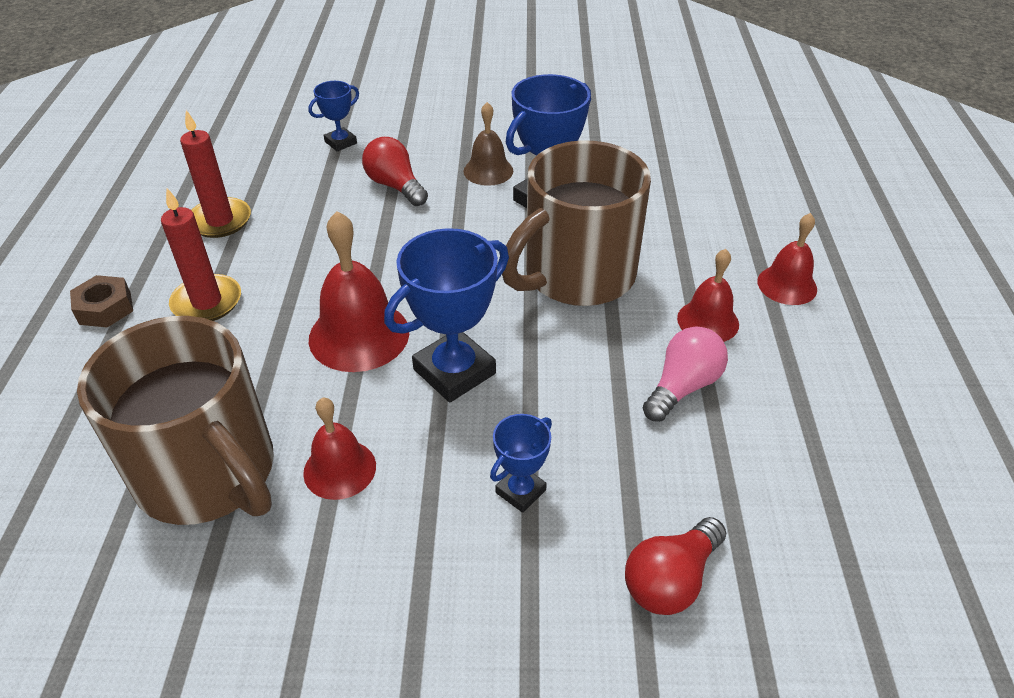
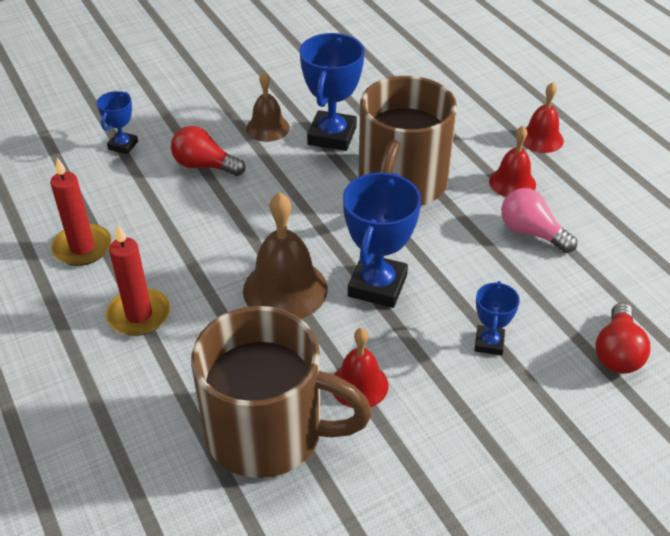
camera: 30 degrees left, 0 degrees up
(105, 308) = (54, 355): brown nut -> none
(359, 335) = (285, 289): red bell -> brown bell
(682, 386) = (531, 232): pink light bulb -> pink light bulb turned 60 degrees counterclockwise

